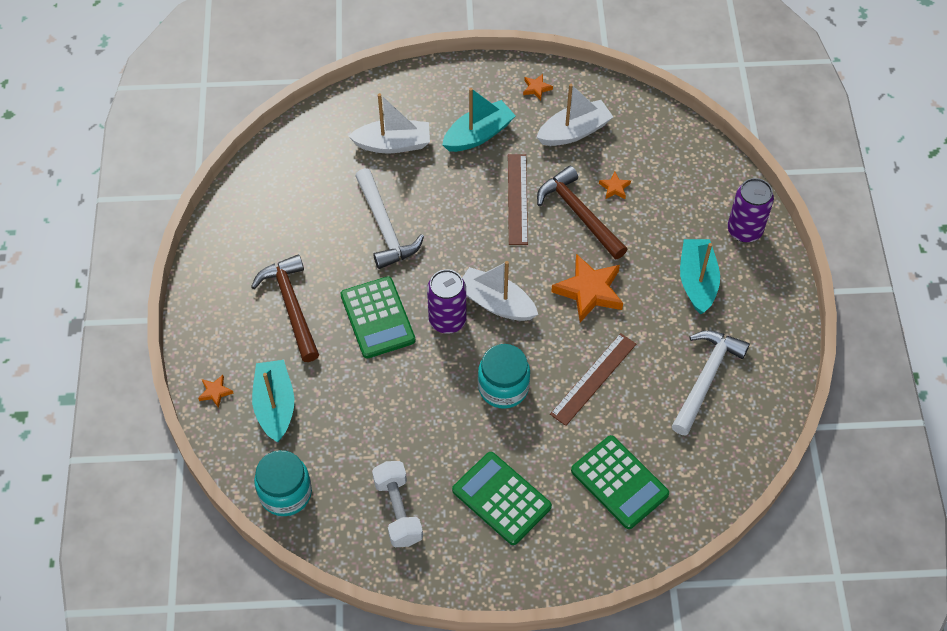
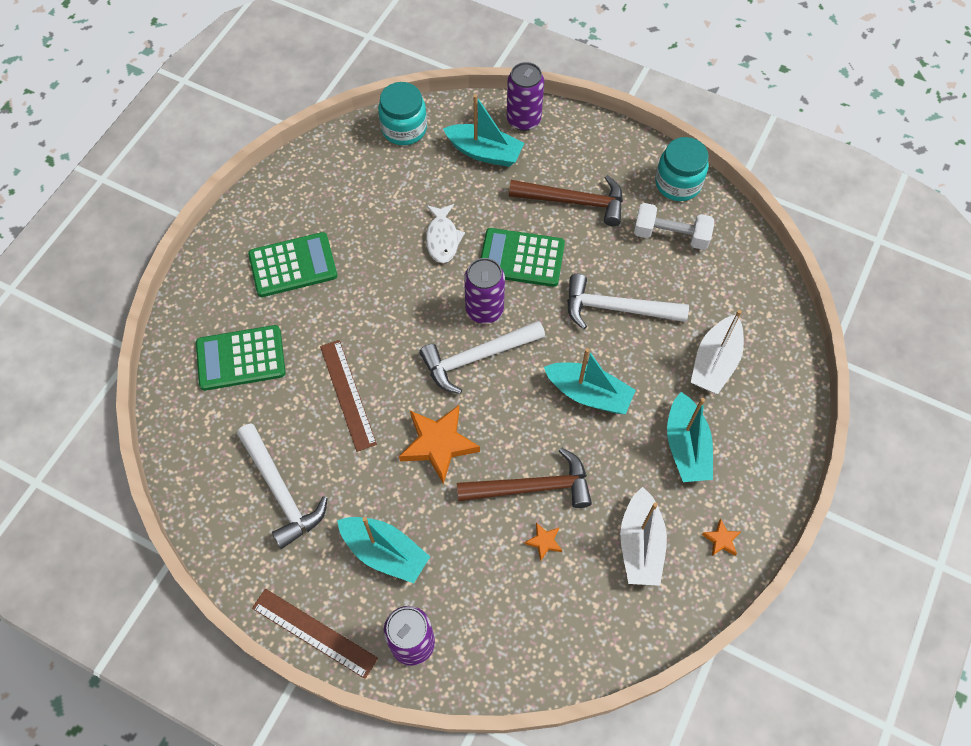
camera: 120 degrees right, 5 degrees up
(215, 392) = (523, 119): orange star -> purple can
(395, 390) = (442, 238): none -> white fish
(398, 510) = (336, 192): white dumbbell -> white dumbbell (670, 235)
(476, 212) = (588, 394): none -> turquoise boat
(496, 303) = (477, 357): white boat -> white hammer
(503, 387) = (389, 318): turquoise jar -> turquoise jar (678, 183)
(517, 199) = (584, 439): brown ruler -> brown ruler (314, 632)

